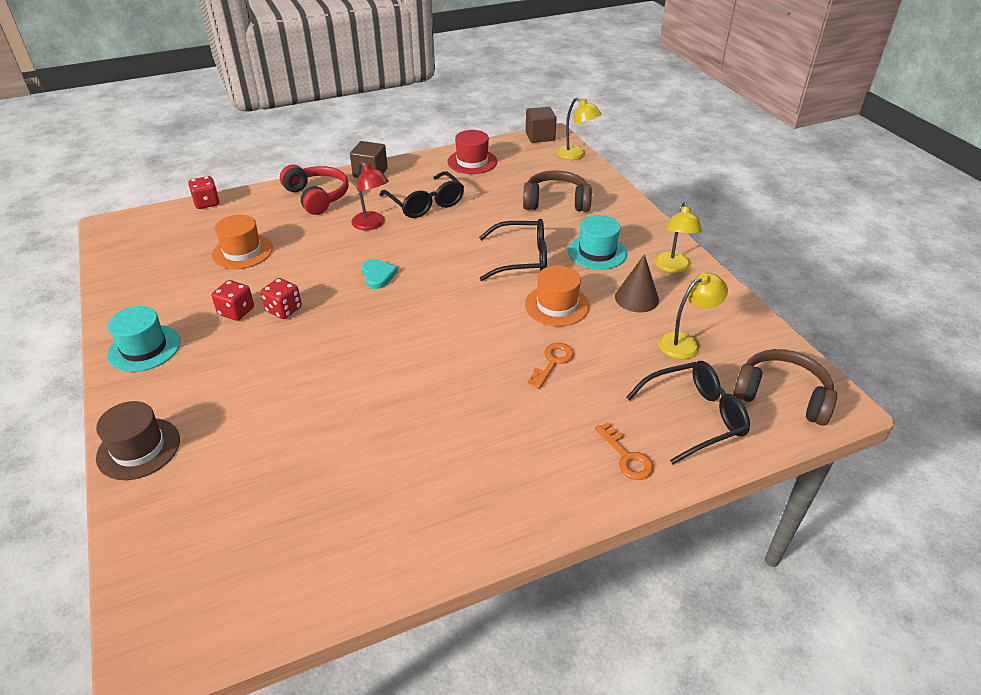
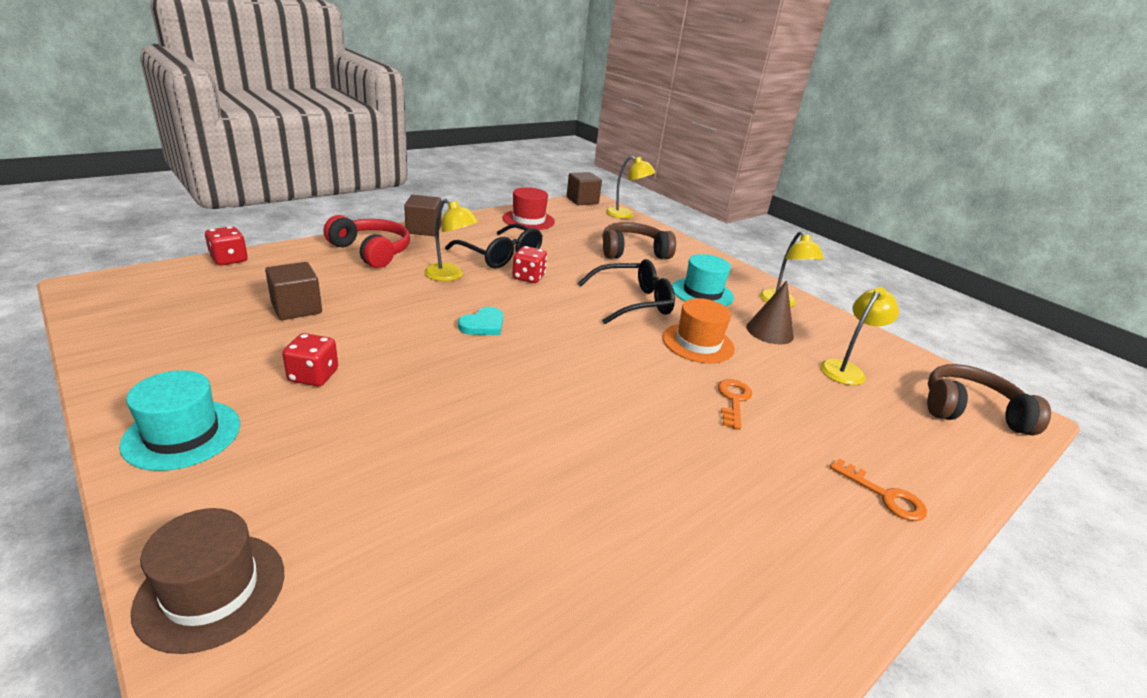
camera: 20 degrees left, 10 degrees down
(242, 251) = (296, 308): orange hat -> brown cube
(284, 310) = (380, 369): red dice -> red dice (528, 277)
(372, 224) = (450, 276): red lamp -> yellow lamp
(378, 275) = (483, 325): turquoise heart -> turquoise heart turned 75 degrees clockwise
(695, 417) = (914, 442): black glasses -> none

